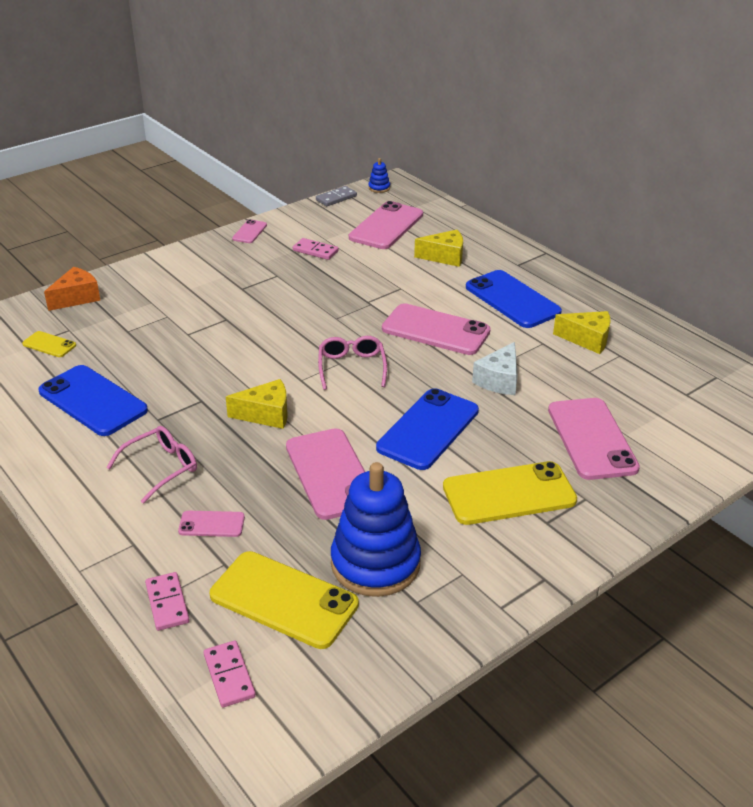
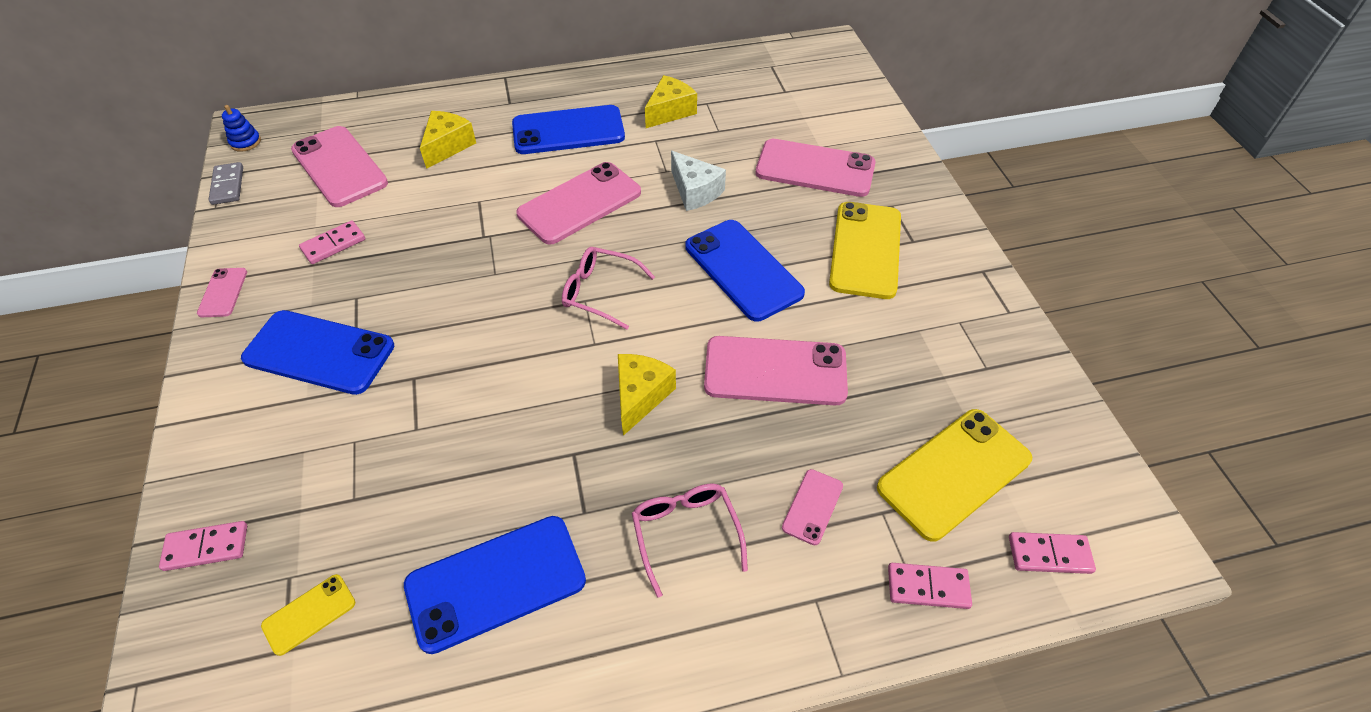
camera: 65 degrees left, 15 degrees up
(76, 298) = (206, 547): orange cheese -> pink domino
(225, 280) = (319, 352): none -> blue phone
(249, 232) = (223, 292): pink phone -> pink phone turned 45 degrees clockwise
(375, 563) = (925, 380): blue stacking toy -> none

